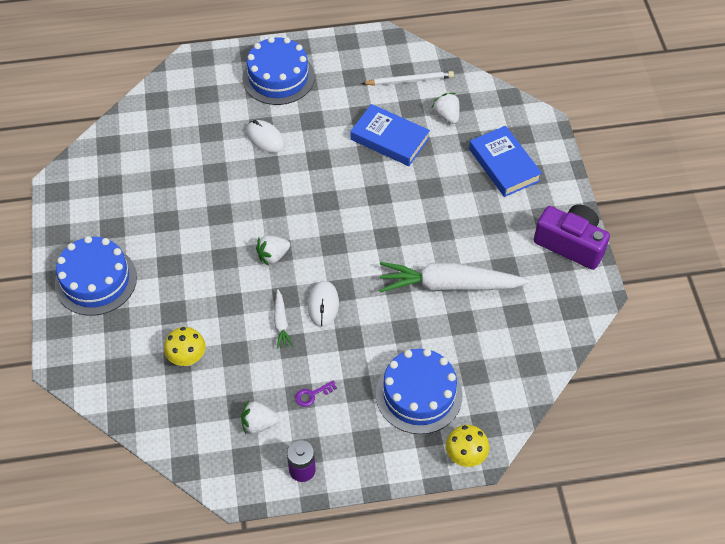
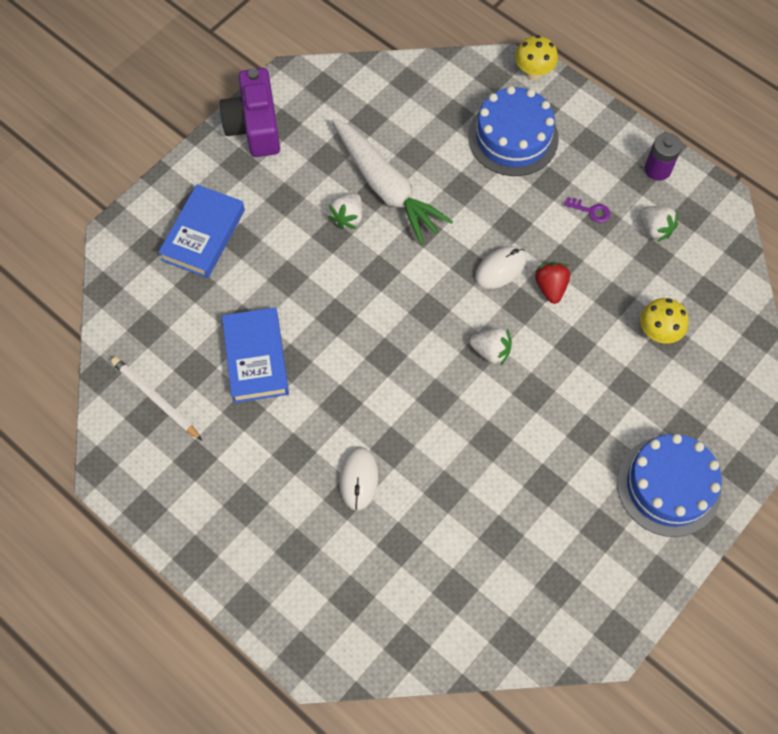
camera: 130 degrees left, 10 degrees up
(278, 77) = (261, 540): blue cake -> none
(281, 323) = (550, 287): white carrot -> red strawberry
(446, 116) = (178, 328): white strawberry -> white strawberry (348, 217)

